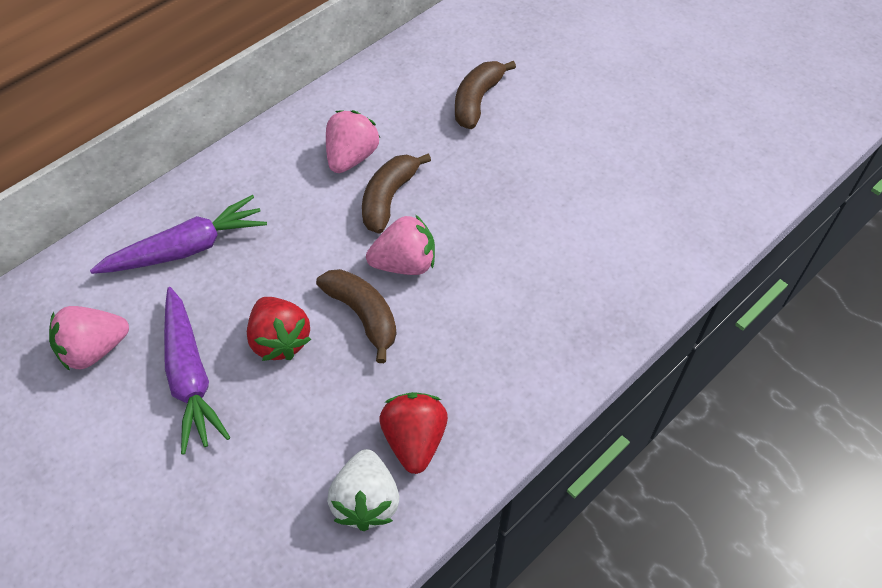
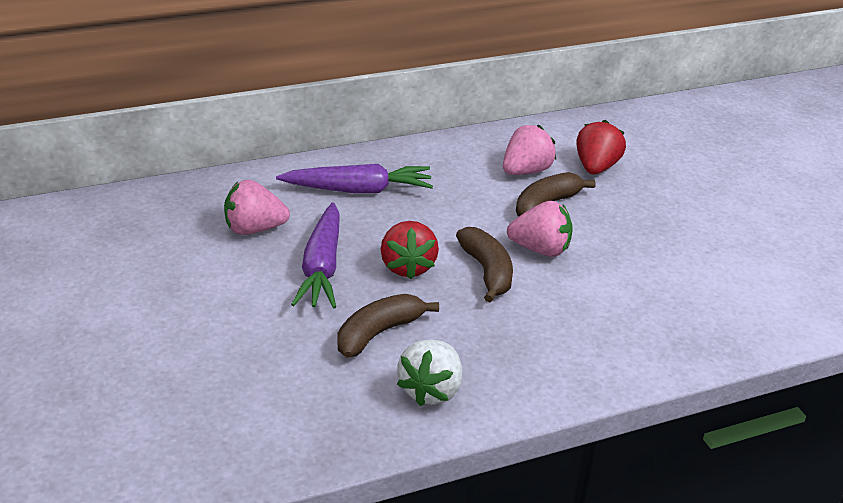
camera: 20 degrees right, 20 degrees down
(414, 440) = (493, 364): red strawberry -> red strawberry (596, 167)
(477, 101) = (656, 164): brown banana -> brown banana (379, 333)

